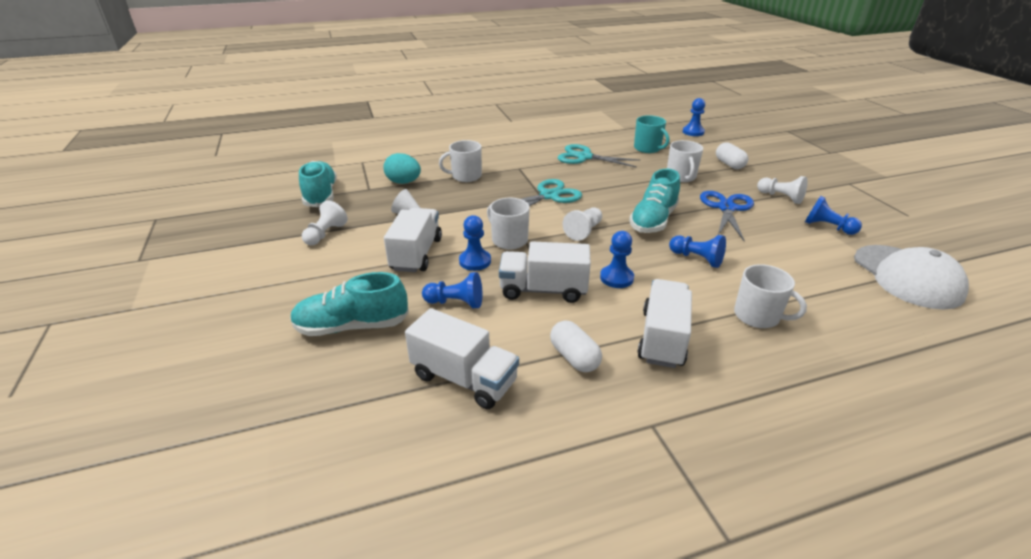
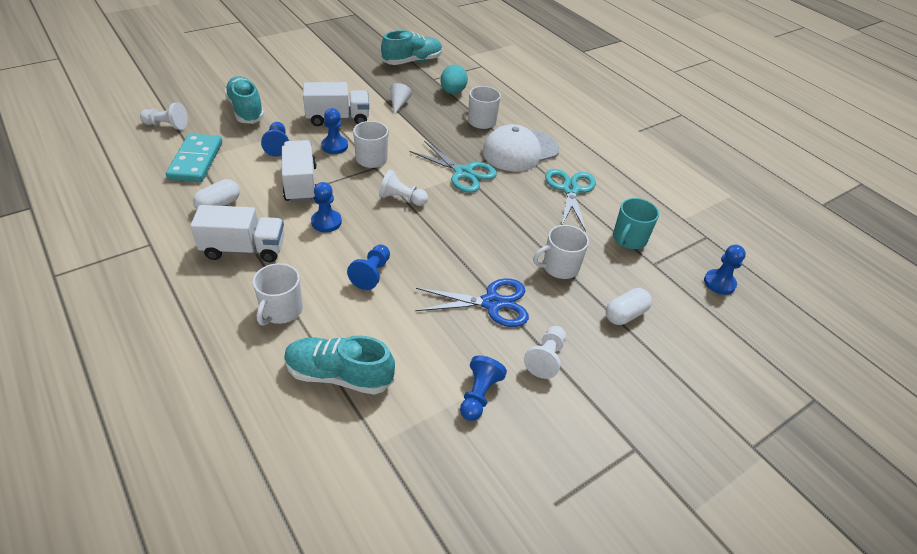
camera: 70 degrees right, 10 degrees up
(325, 234) = (355, 76): white pawn -> white pawn (167, 125)
(464, 379) = (196, 161): white truck -> turquoise domino
(653, 220) = (439, 244): turquoise shoe -> turquoise shoe (339, 375)
(907, 276) = (377, 454): white cap -> white cap (520, 151)

